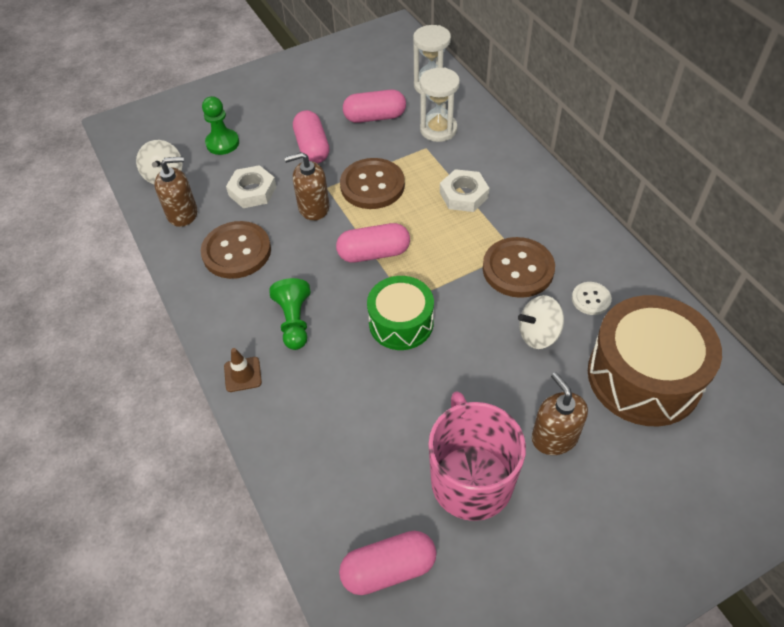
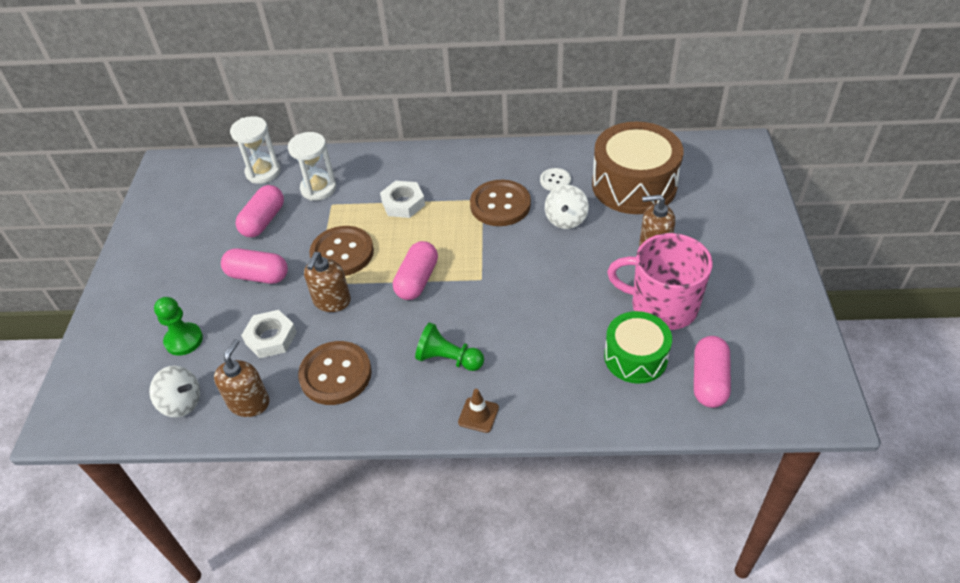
camera: 60 degrees left, 5 degrees down
(401, 323) = (500, 290): green drum -> green drum (635, 357)

